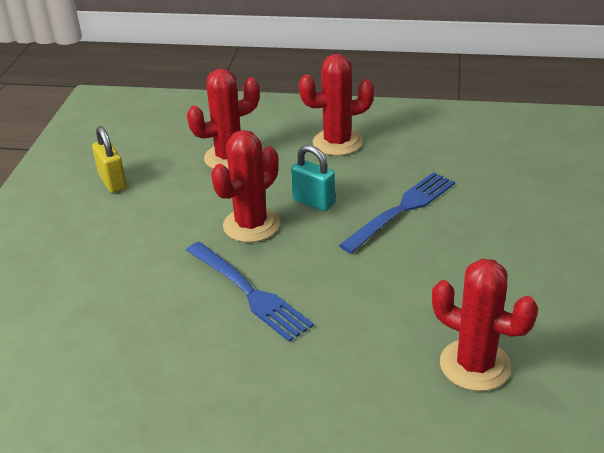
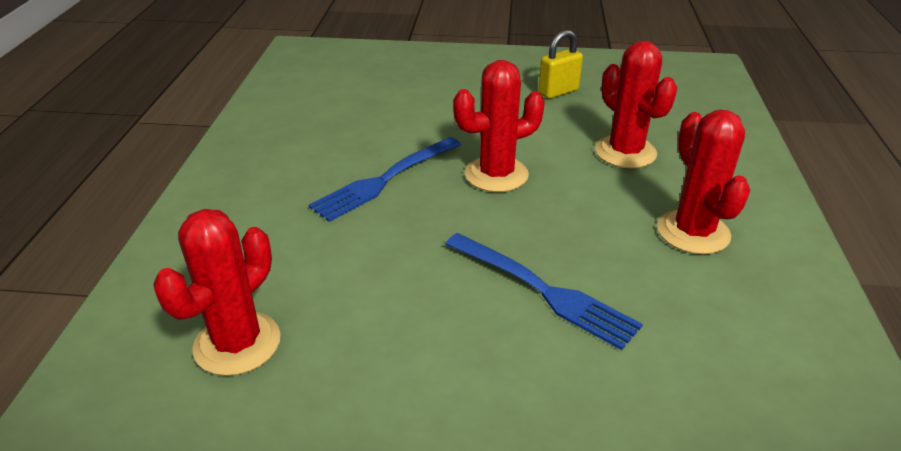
camera: 85 degrees right, 0 degrees up
(251, 225) = (496, 174): red cactus -> red cactus turned 60 degrees counterclockwise
(313, 202) = (547, 215): turquoise padlock -> none

